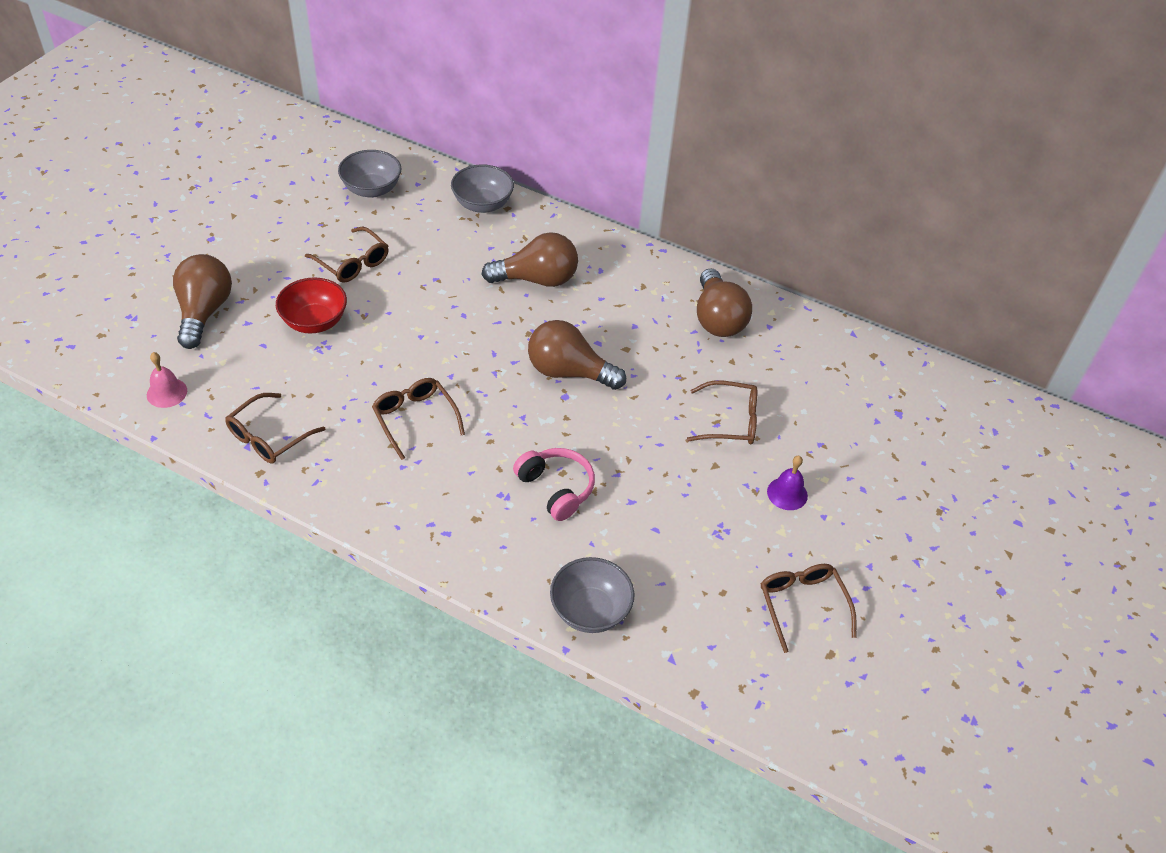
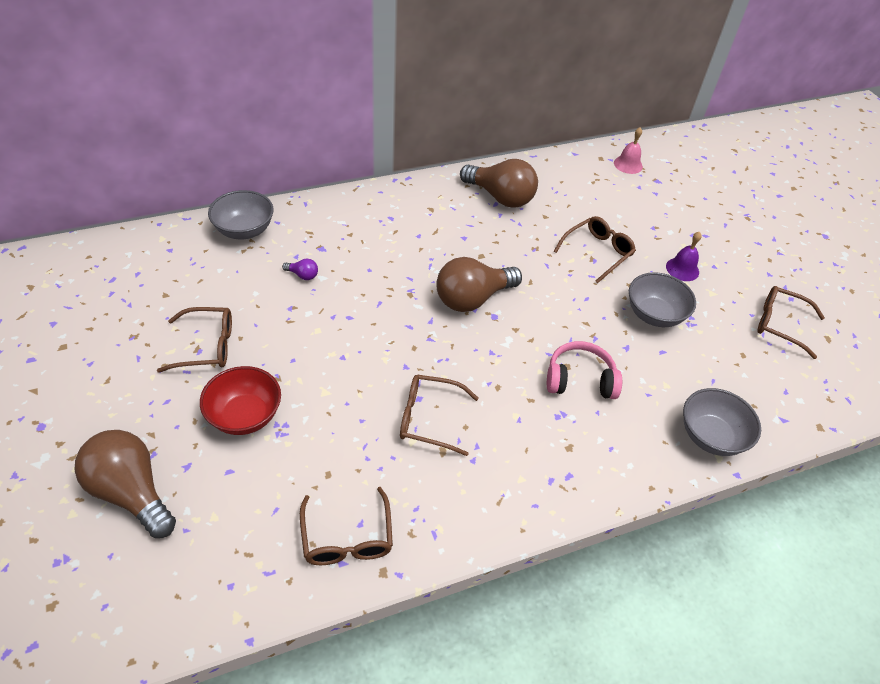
camera: 50 degrees left, 0 degrees up
(167, 392) = (202, 591): pink bell -> pink bell (628, 164)
(372, 189) = (137, 279): grey bowl -> grey bowl (654, 315)
(475, 264) = (303, 275): none -> purple light bulb
(537, 279) = (361, 254): brown light bulb -> none

